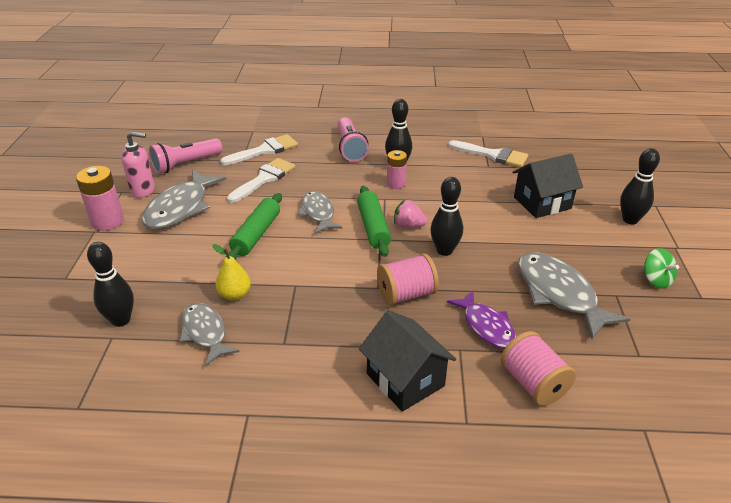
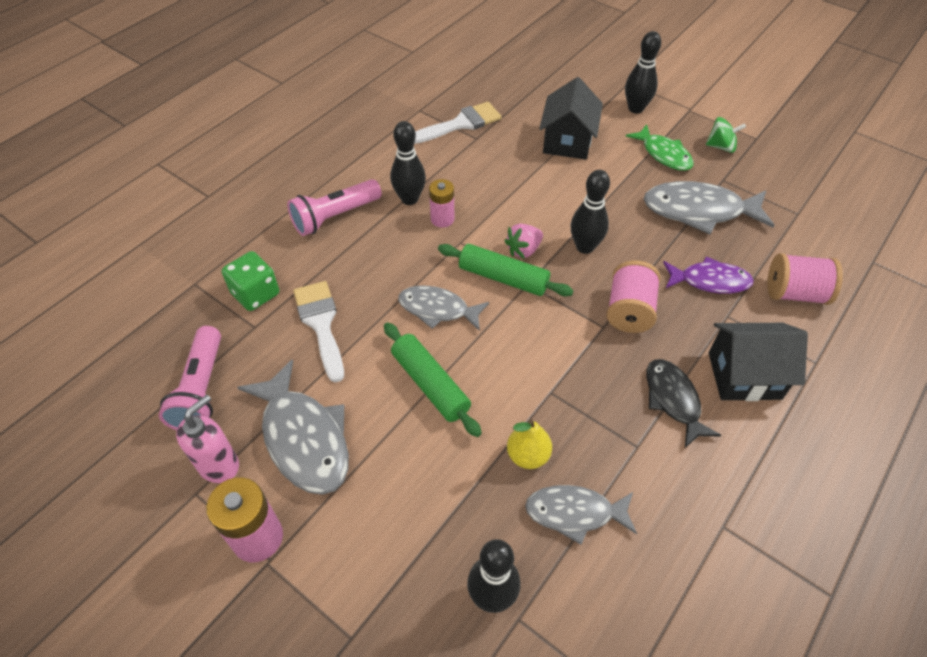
camera: 55 degrees left, 15 degrees up
(264, 150) = (255, 294): white brush -> green dice
(342, 347) = (673, 400): none -> black fish
(350, 148) = (334, 217): pink flashlight -> pink flashlight turned 120 degrees clockwise
(598, 252) = (664, 154): none -> green fish

